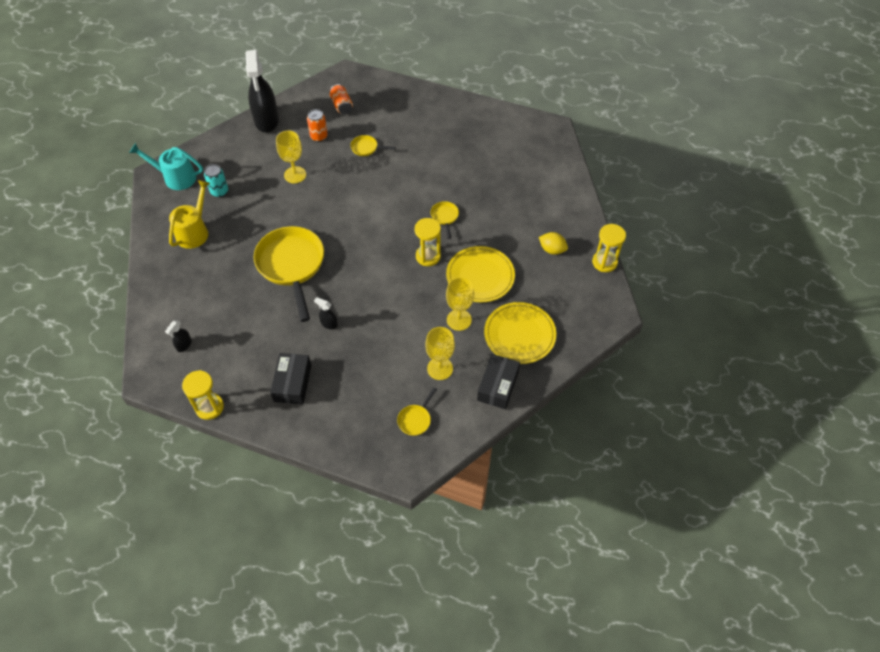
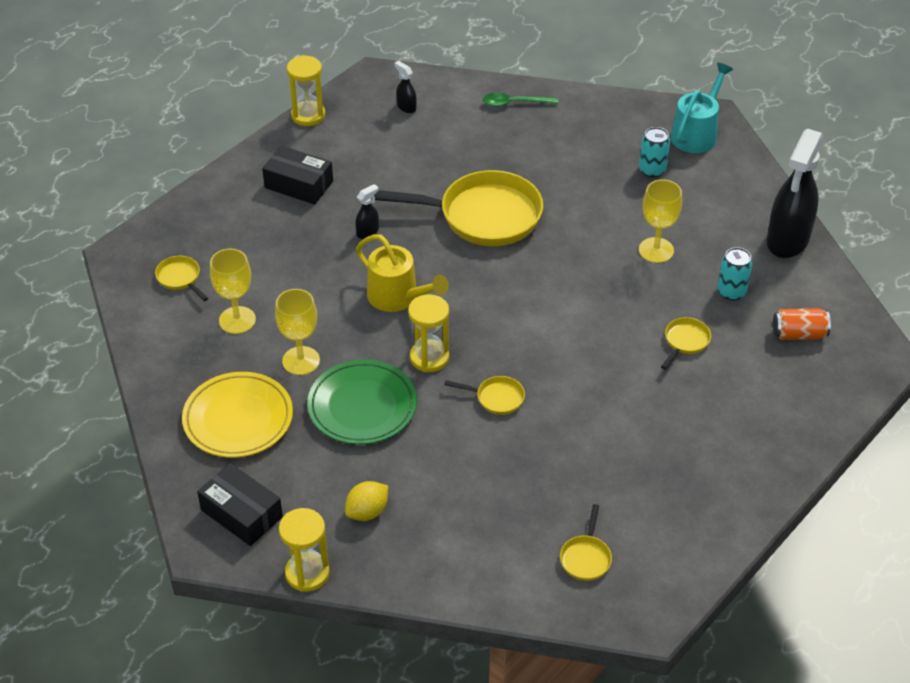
camera: 110 degrees right, 10 degrees down
(164, 280) = (514, 103): none -> green spoon
(194, 231) = (586, 138): yellow watering can -> yellow watering can (398, 297)
(266, 121) = (787, 240): black spray bottle -> black spray bottle turned 75 degrees counterclockwise
(319, 136) = (731, 292): orange can -> turquoise can
(480, 276) = (362, 406): yellow plate -> green plate
(498, 386) = (175, 370): black box -> black box (241, 513)
(531, 156) = (586, 558): none -> yellow pan

